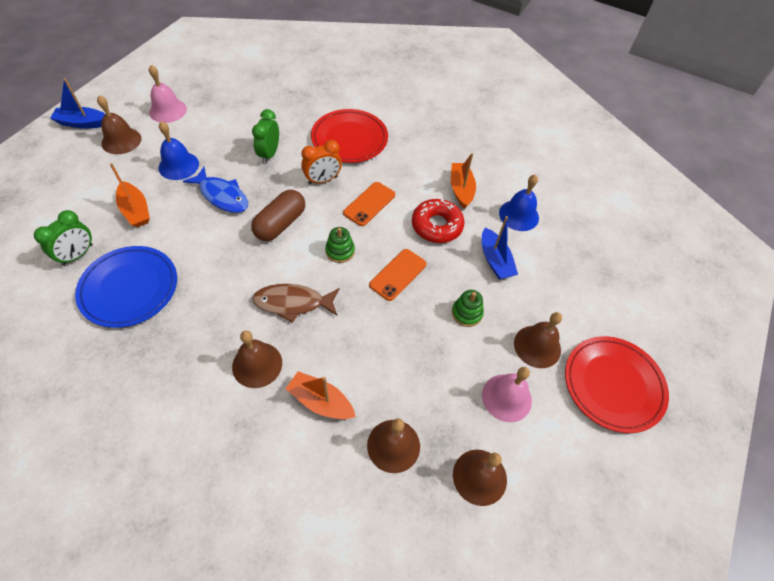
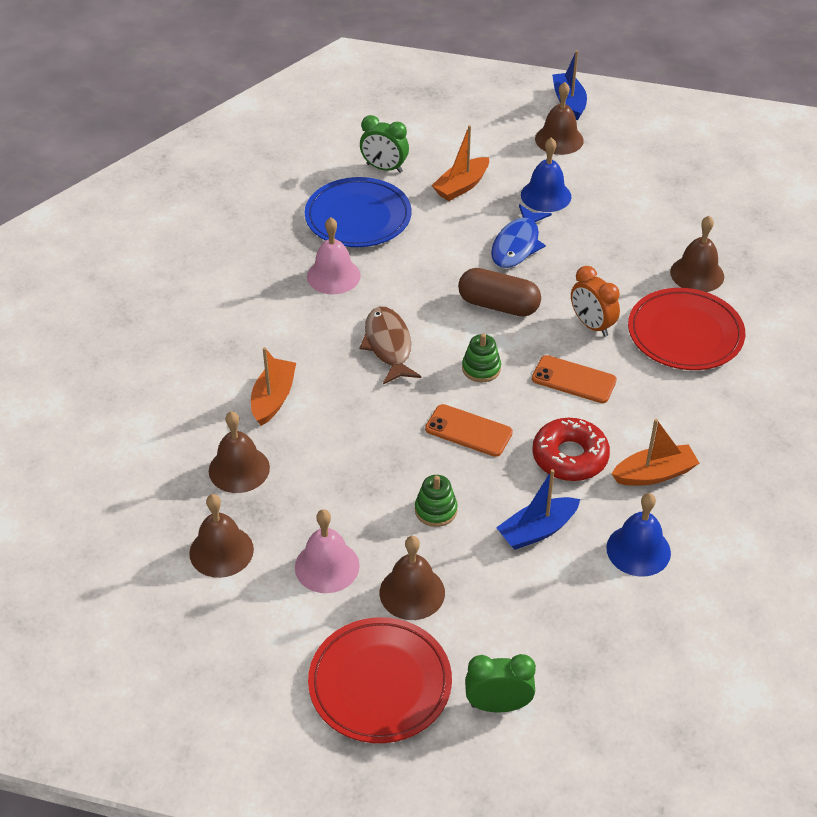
camera: 80 degrees right, 10 degrees down
(168, 110) = (632, 157): pink bell -> pink bell (333, 276)
(257, 364) = (301, 337): brown bell -> brown bell (697, 274)
(269, 154) = (609, 265): green clock -> green clock (498, 705)

